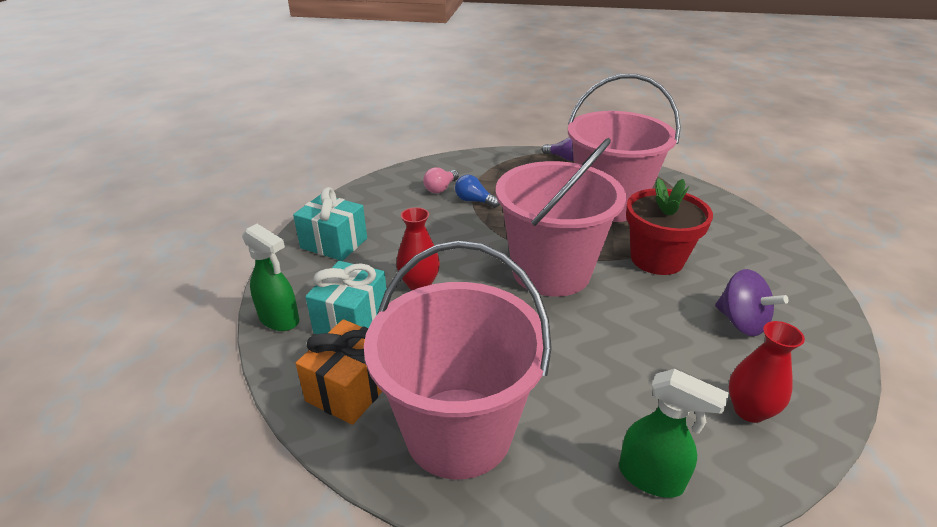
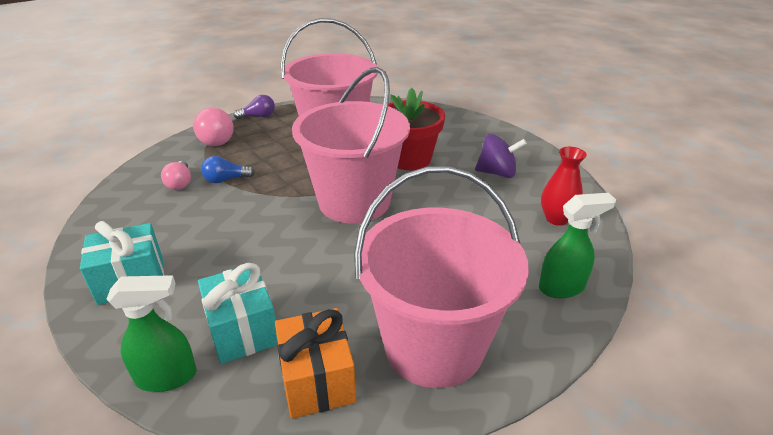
camera: 45 degrees left, 0 degrees up
(419, 284) = (265, 267): red vase -> none
(509, 164) = (218, 139): none -> pink light bulb

